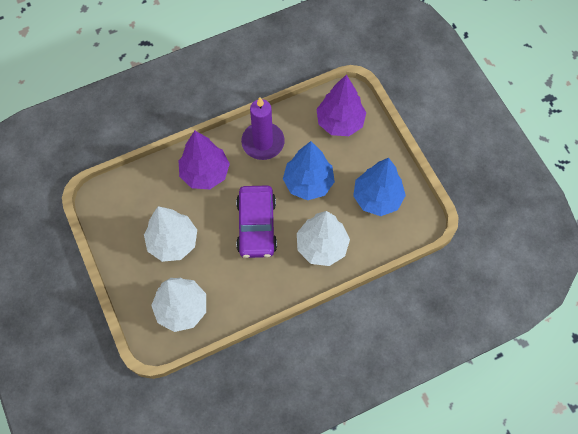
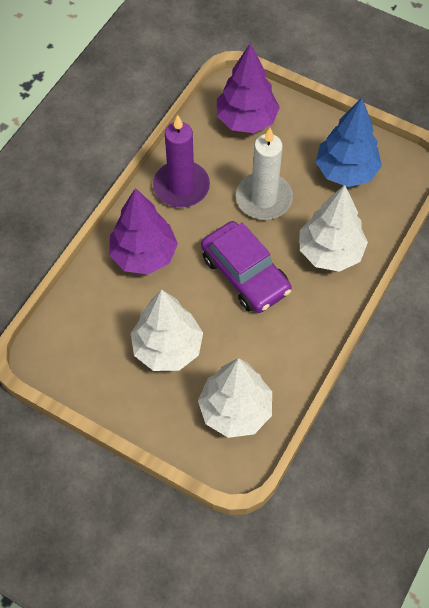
camera: 35 degrees left, 5 degrees down
(308, 183) = (264, 198): blue tree -> white candle

